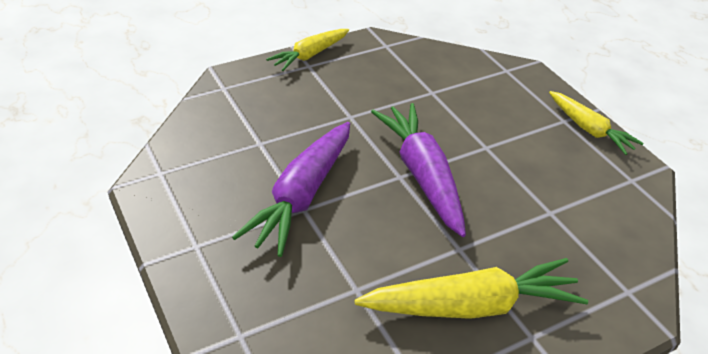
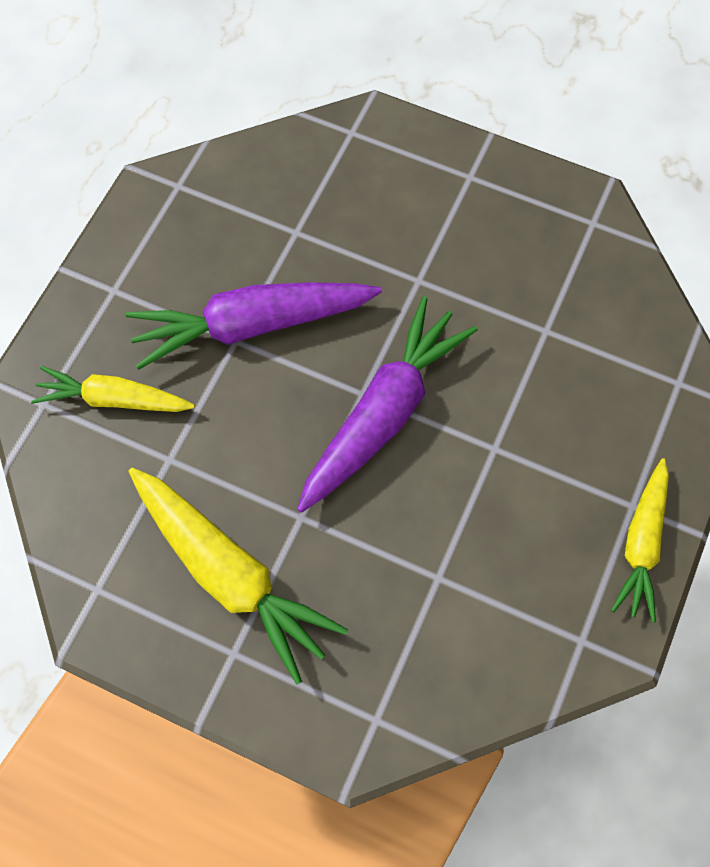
camera: 55 degrees right, 25 degrees up
(310, 55) = (490, 163): yellow carrot -> yellow carrot (114, 399)

